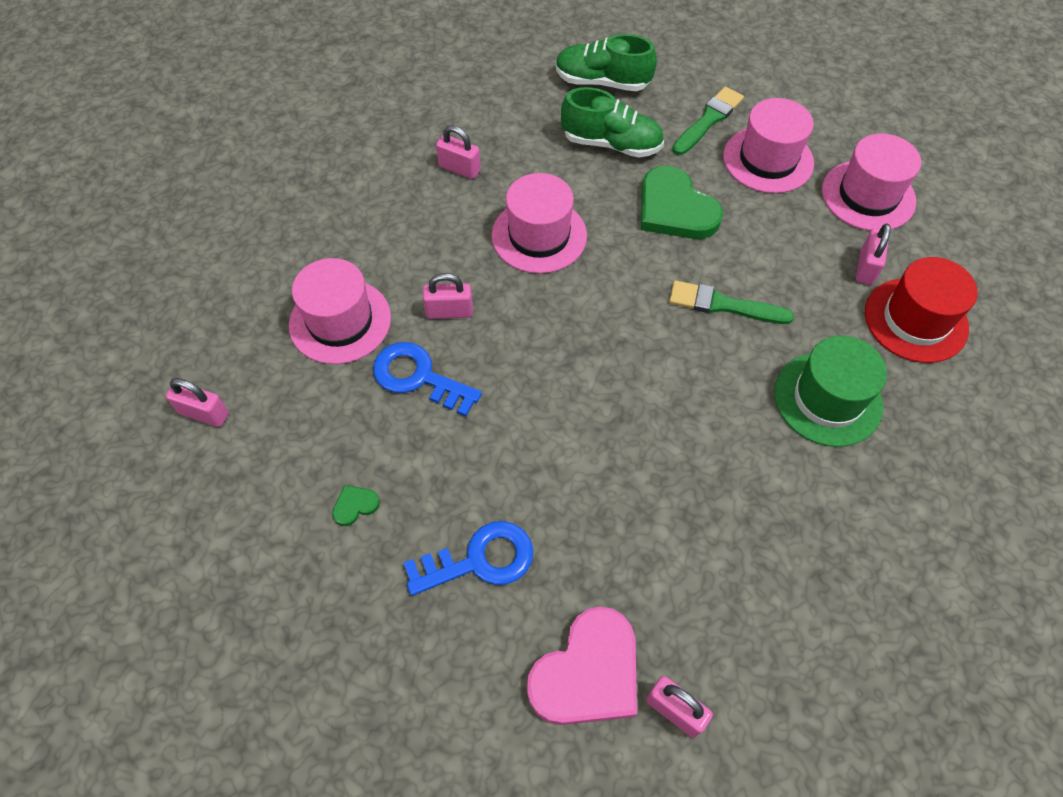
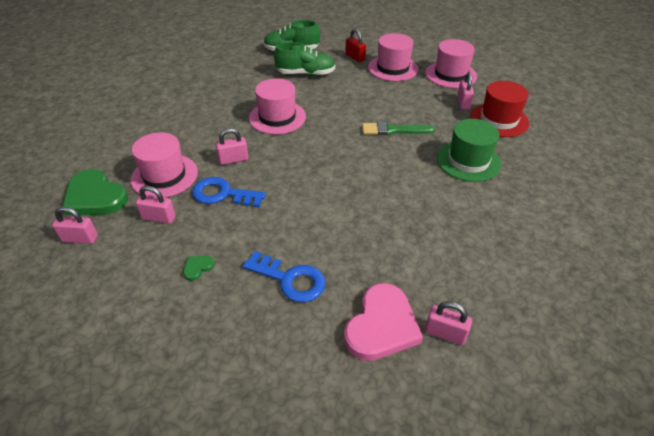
camera: 15 degrees left, 15 degrees down
(459, 168) = (221, 96): pink padlock -> pink padlock (159, 218)
(480, 560) = (290, 279): blue key -> blue key turned 60 degrees clockwise
(675, 209) = (351, 95): green heart -> green heart (95, 197)
(708, 120) = (355, 57): green brush -> red padlock

